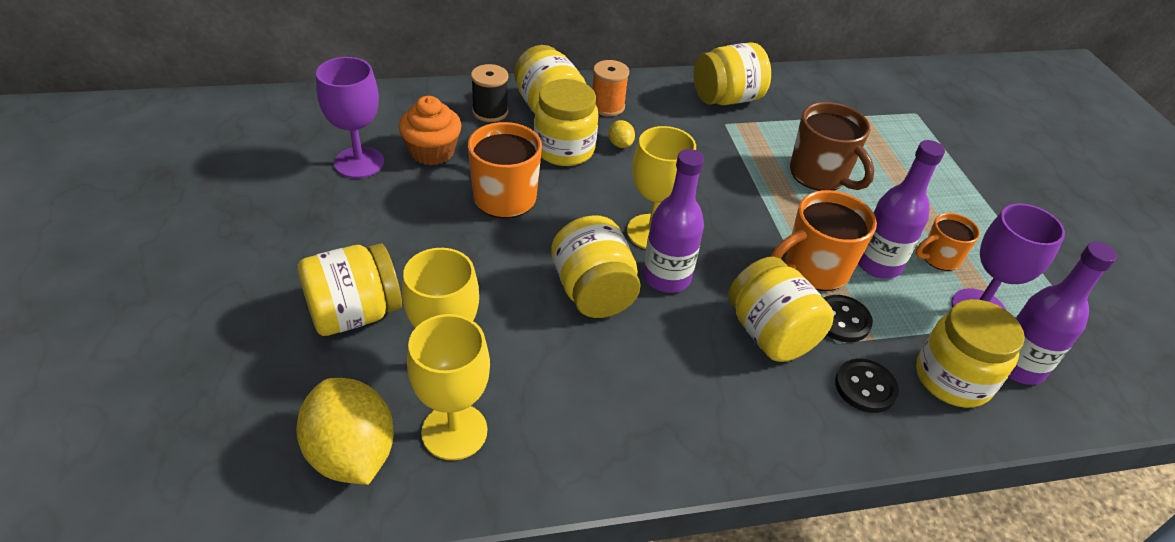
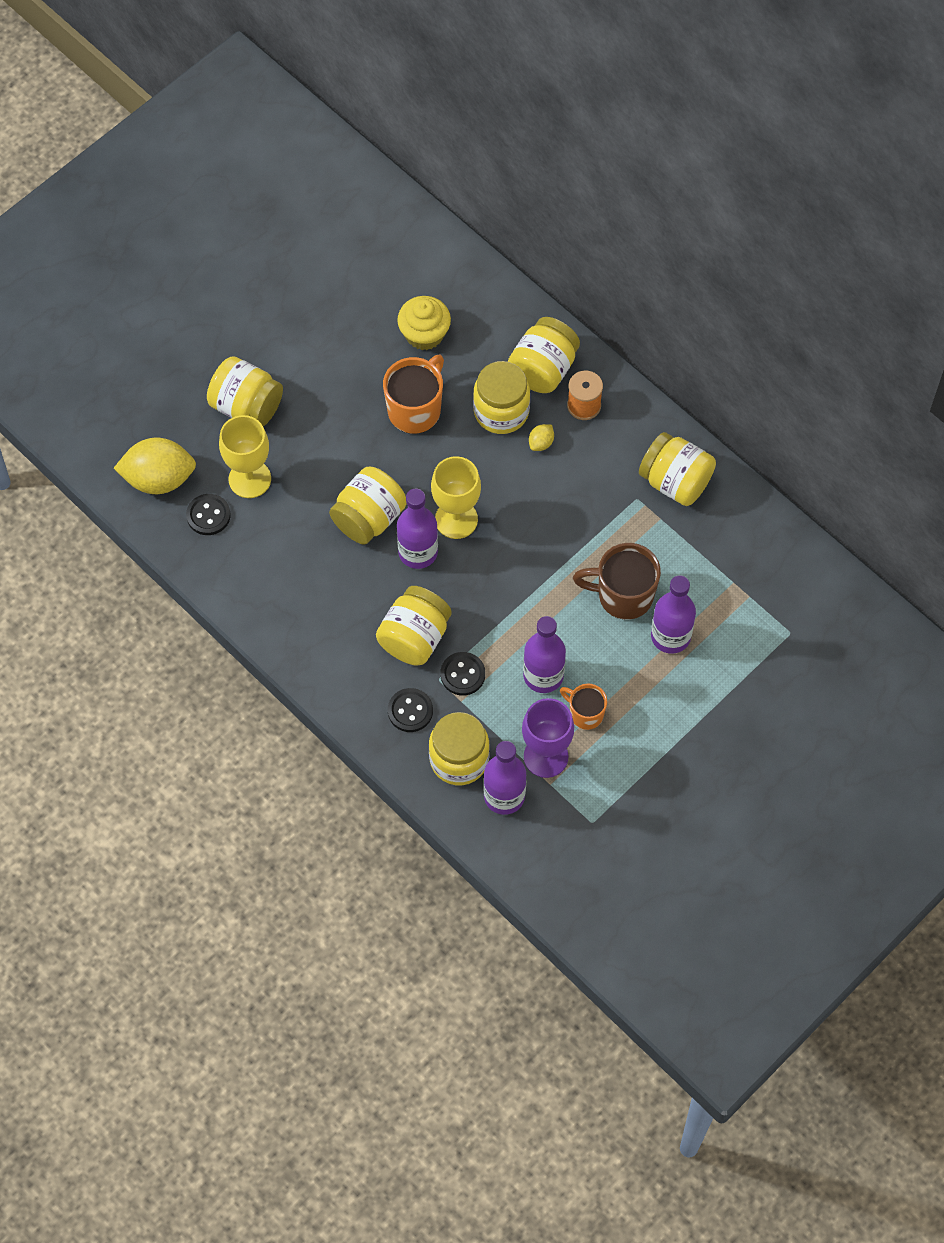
camera: 60 degrees right, 20 degrees up
(352, 454) = (159, 479): yellow lemon -> yellow lemon turned 60 degrees clockwise
(359, 162) = (374, 301): purple goblet -> none
(432, 152) = (424, 334): orange cupcake -> yellow cupcake
(454, 431) = (208, 515): yellow goblet -> black button
(490, 112) = (503, 335): black spool -> none
(814, 269) = (502, 637): orange mug -> none
(819, 175) = (623, 595): brown mug -> brown mug turned 75 degrees clockwise
(881, 170) = (670, 636): none -> purple bottle

